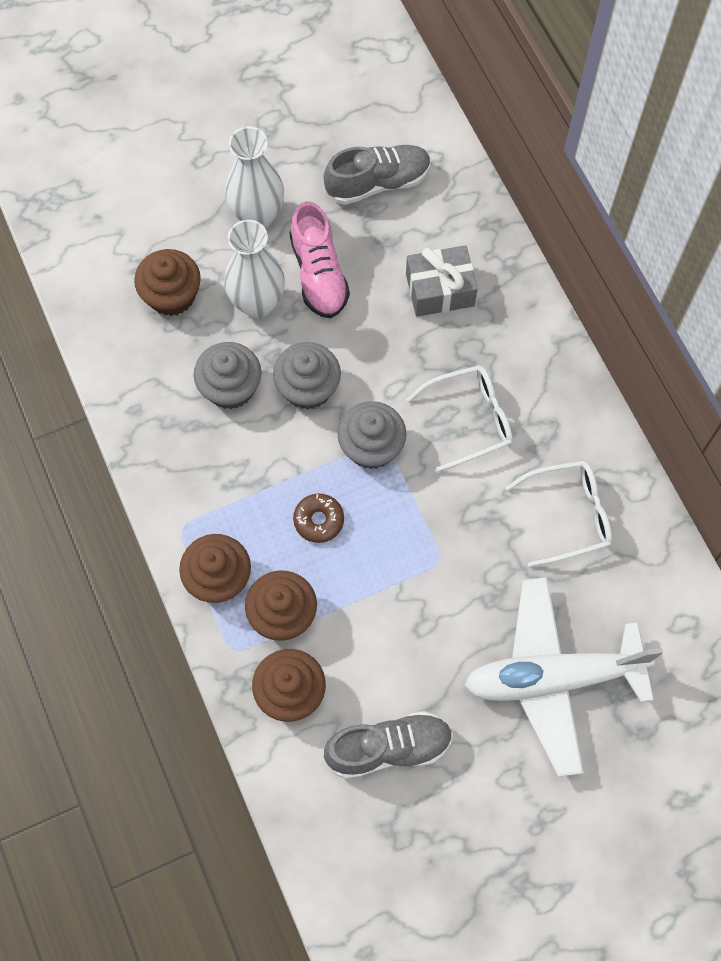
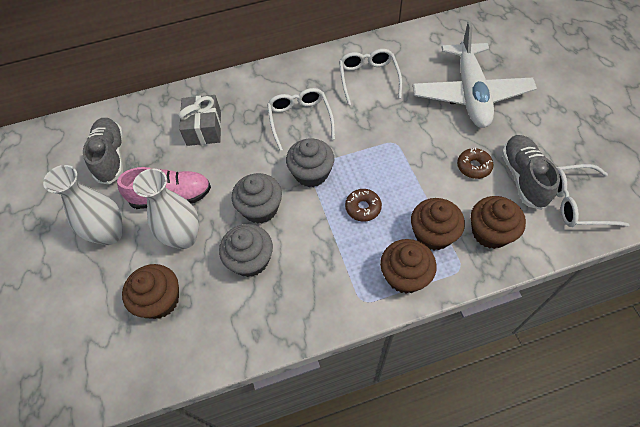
camera: 80 degrees left, 10 degrees down
(350, 822) = (577, 202): none -> white glasses
(403, 675) = (473, 167): none -> brown donut

